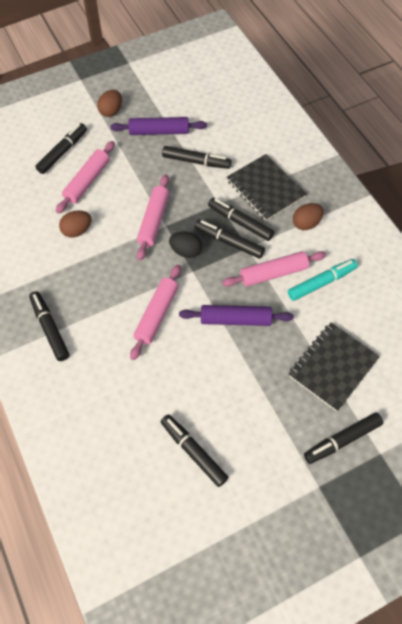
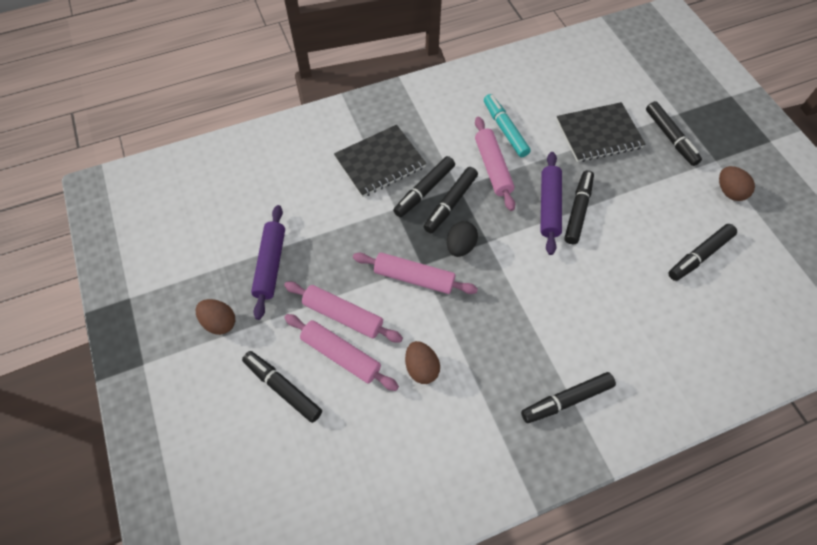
camera: 85 degrees left, 0 degrees up
(156, 315) = (545, 281): pink rolling pin -> pink rolling pin (343, 315)
(196, 161) = (328, 227): black marker -> black marker (577, 210)
(306, 223) = (431, 132): brown egg -> brown egg (729, 191)
(332, 367) = (598, 134): black notebook -> black notebook turned 60 degrees counterclockwise

